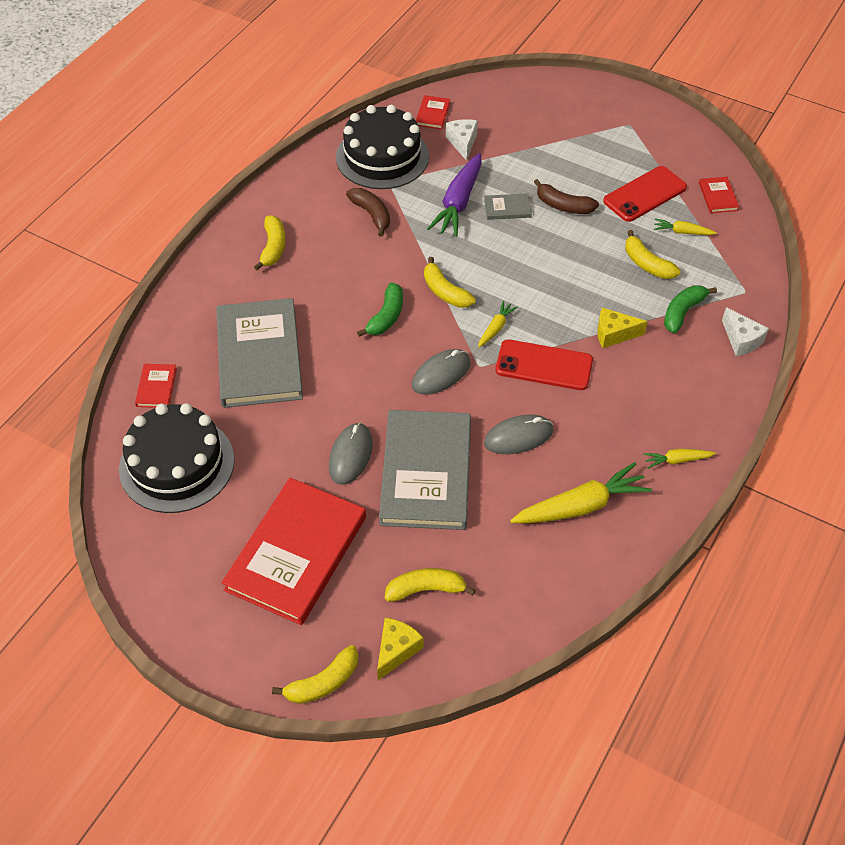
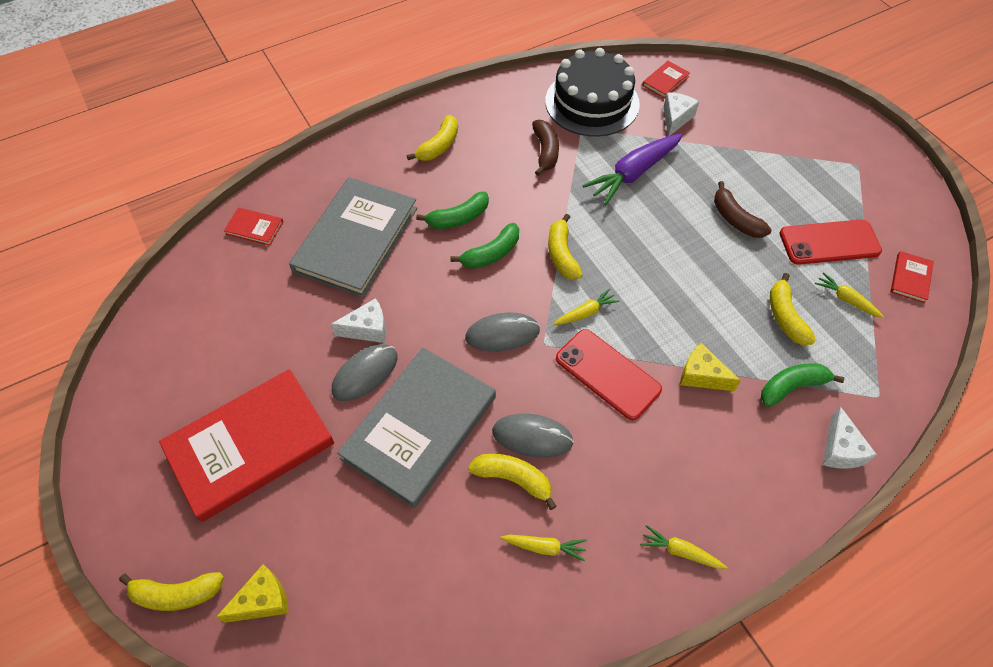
camera: 30 degrees right, 5 degrees up
(156, 387) = (254, 228): red book -> red book turned 75 degrees clockwise
(177, 464) = (218, 306): black cake -> none
(326, 421) = (367, 329): none -> white cheese
(336, 300) = (458, 218): none -> green banana
(426, 589) = (335, 551): yellow banana -> yellow banana (513, 479)
(507, 208) = (677, 198): grey book -> none
(581, 506) = (544, 547): yellow carrot -> yellow carrot, size x0.50

